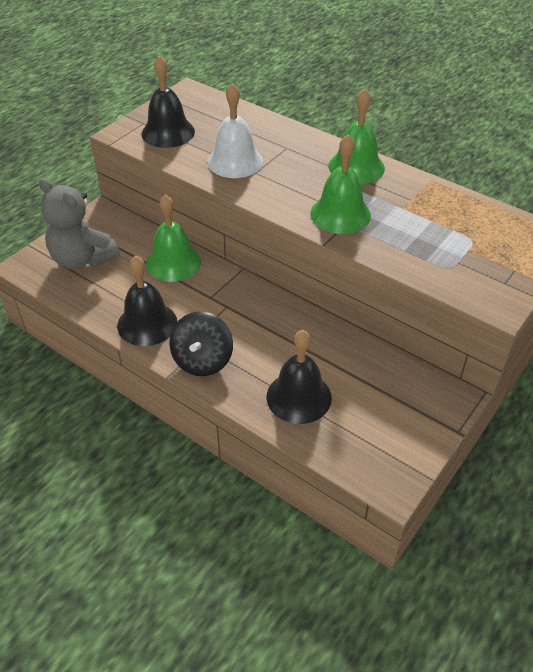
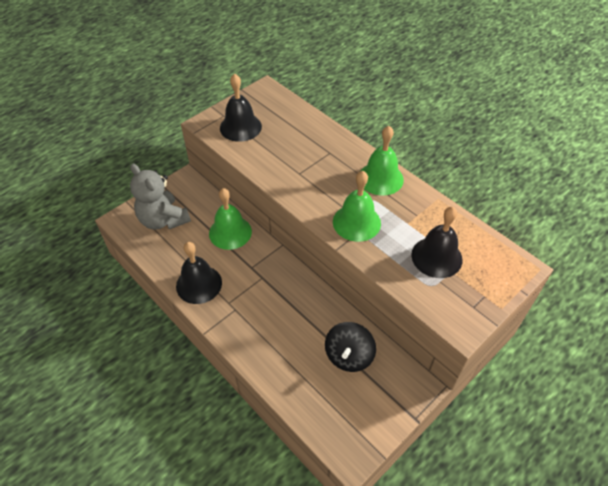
camera: 10 degrees right, 5 degrees up
(202, 360) = (233, 323): black spinning top -> black spinning top (349, 356)
(235, 161) = (286, 161): white bell -> none
(299, 397) = (298, 367): black bell -> black bell (436, 257)

